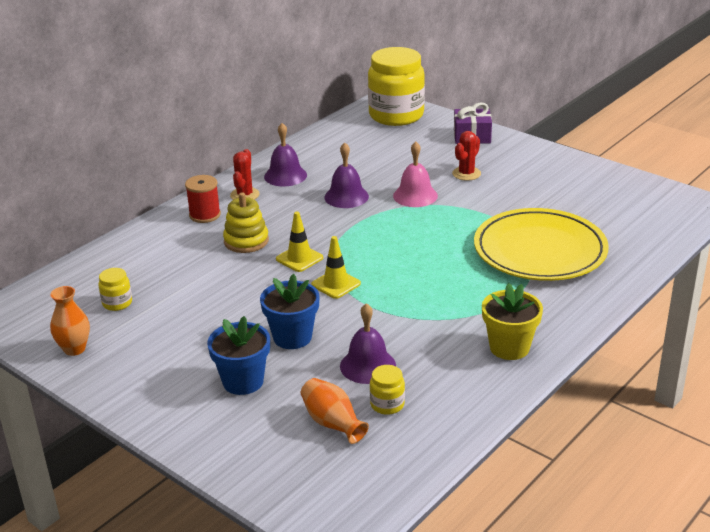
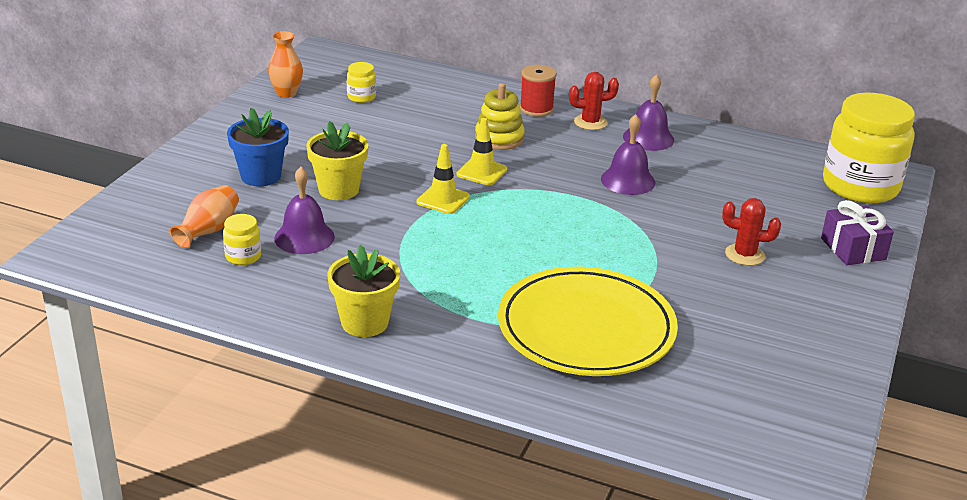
camera: 70 degrees right, 0 degrees up
(292, 337) = (338, 190): blue flower pot -> yellow flower pot
(415, 195) = (661, 224): pink bell -> none

